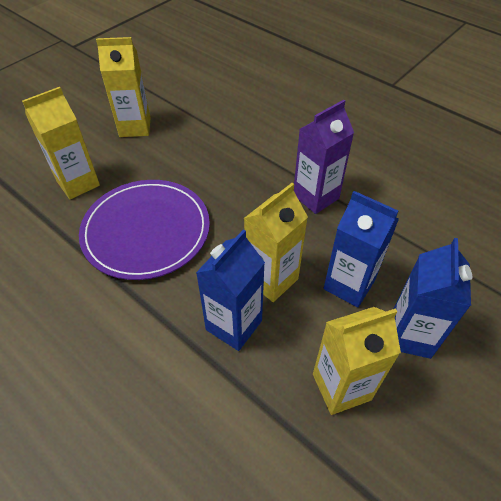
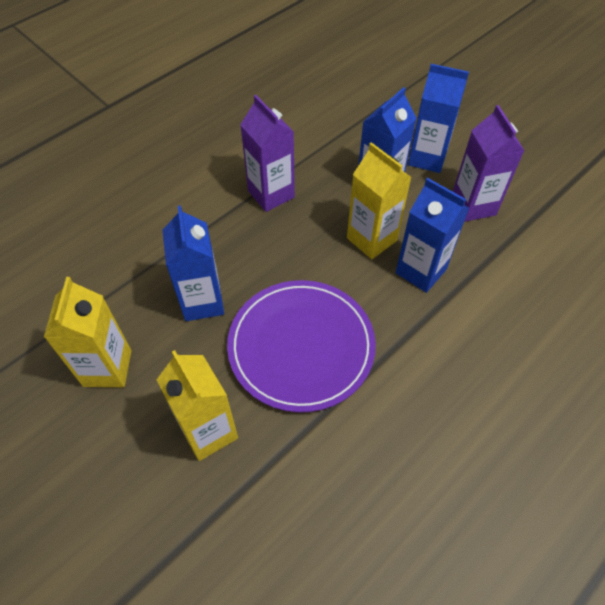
camera: 85 degrees left, 5 degrees up
(191, 166) = (202, 302): none -> blue carton
(341, 387) = (473, 206): yellow carton -> purple carton

